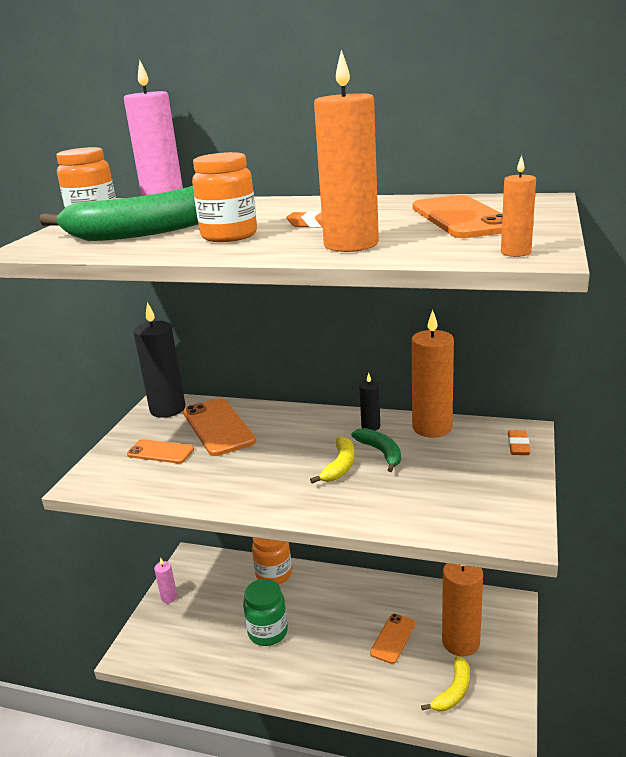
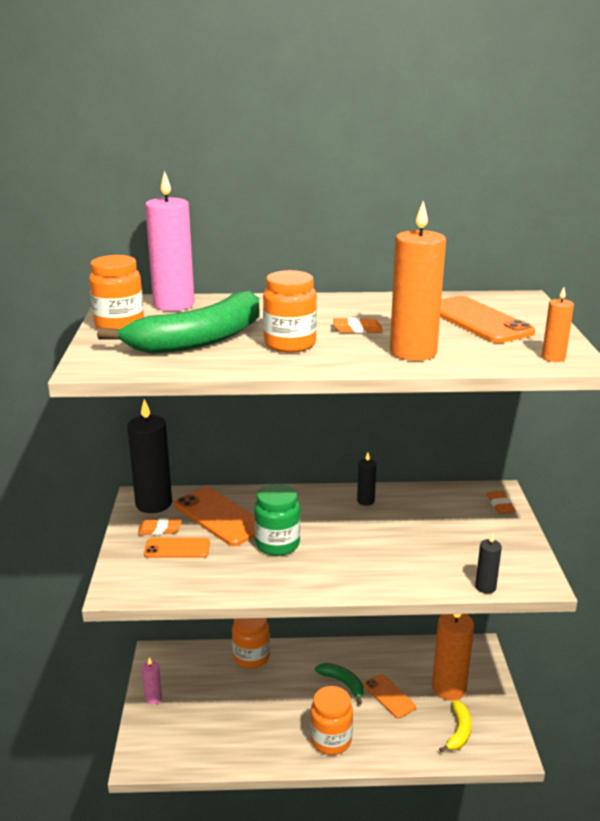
camera: 20 degrees left, 0 degrees up
(157, 433) = (160, 530): none -> orange eraser
(268, 632) = (270, 712): green jar -> green jar (277, 544)
(314, 672) = (331, 740): none -> orange jar
(340, 466) = (360, 541): yellow banana -> none
(381, 452) = (389, 524): green banana -> green banana (343, 683)
(393, 638) = (389, 696): orange phone -> orange phone turned 45 degrees counterclockwise
(432, 428) = (420, 496): orange candle -> none
(451, 532) = (485, 587): none -> black candle

